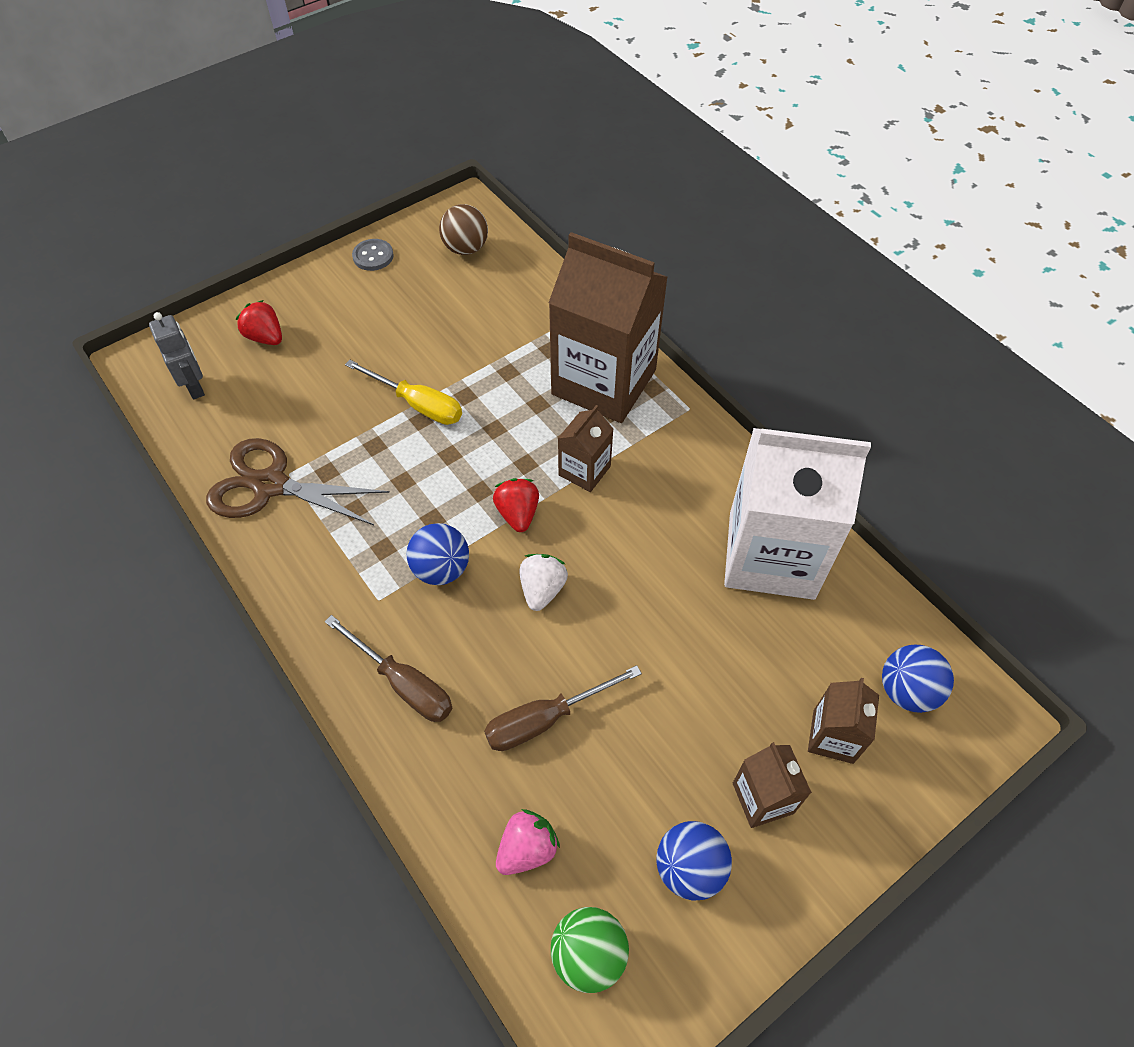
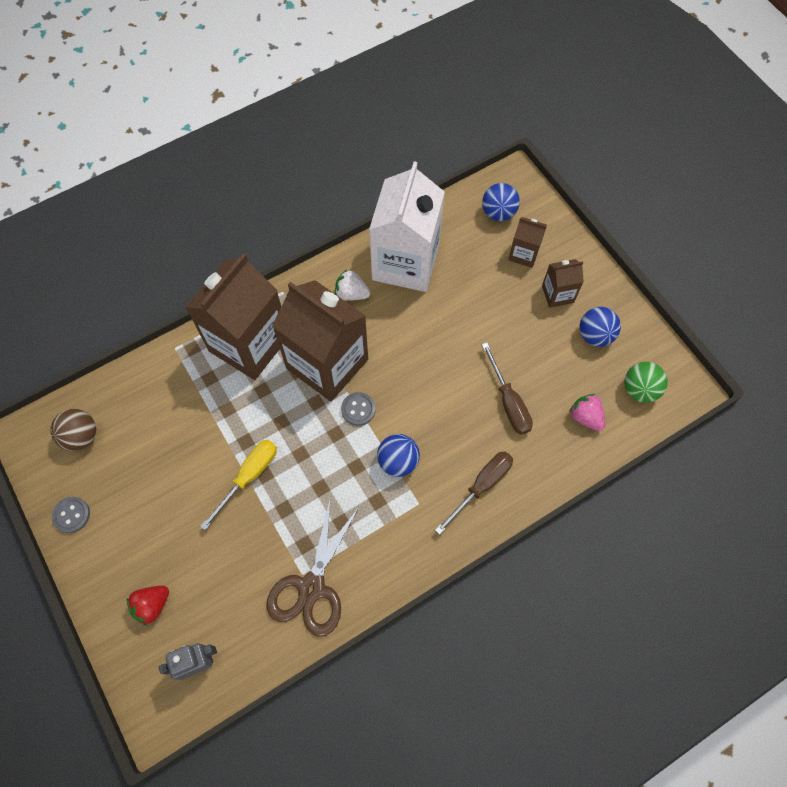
camera: 85 degrees left, 10 degrees up
(518, 514) = (358, 409): red strawberry -> grey button
(542, 589) = (419, 397): white strawberry -> white strawberry (351, 294)
(584, 470) = (327, 364): brown carton -> brown carton, size x2.19

